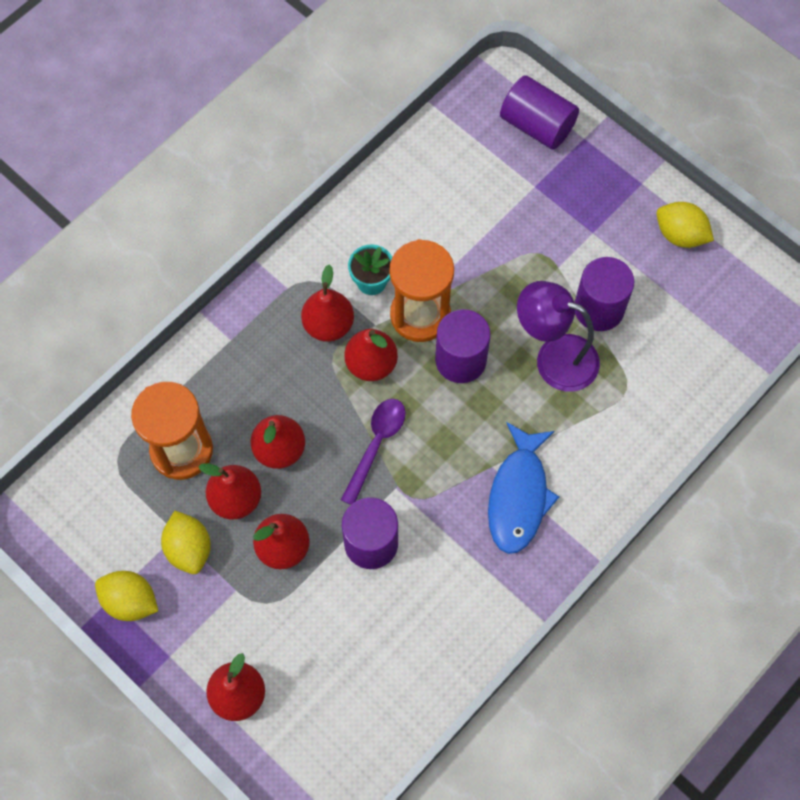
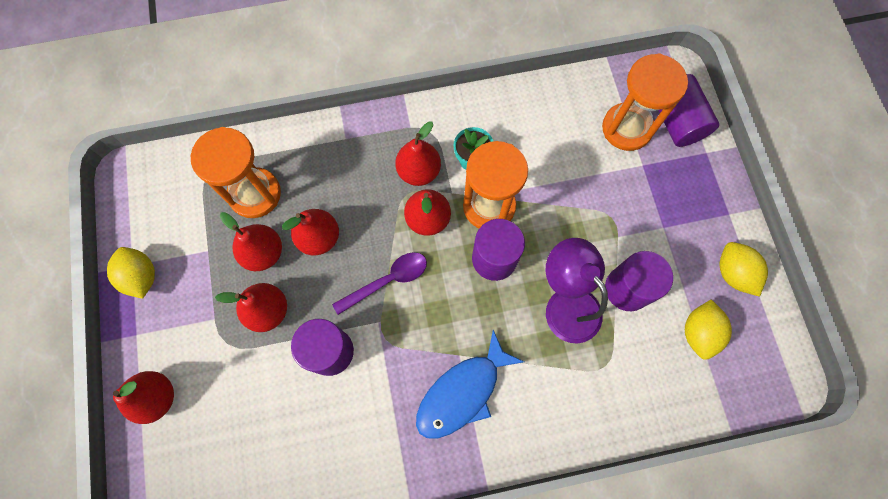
camera: 35 degrees right, 5 degrees up
(189, 549) = (207, 267): yellow lemon -> yellow lemon (698, 332)
(496, 160) = (627, 128): none -> orange hourglass

